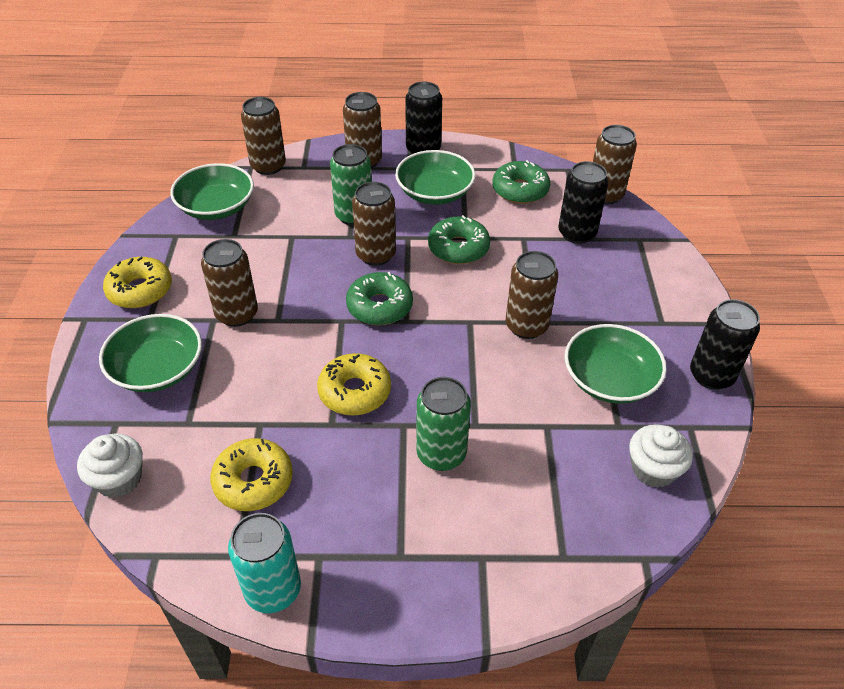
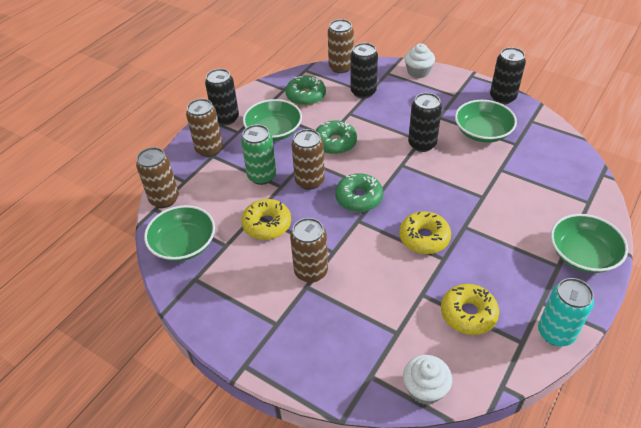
camera: 55 degrees left, 0 degrees up
(140, 290) = (240, 320): yellow donut -> yellow donut (267, 224)
(157, 368) = (333, 334): green bowl -> green bowl (582, 254)
(441, 454) = (496, 219): green can -> none
(526, 326) = (422, 144): brown can -> black can
(653, 469) = (550, 145): white cupcake -> white cupcake (418, 72)

